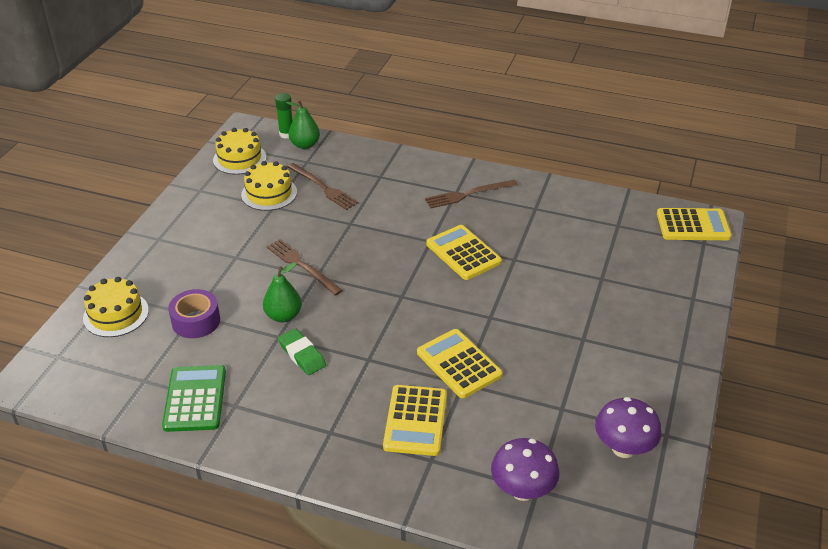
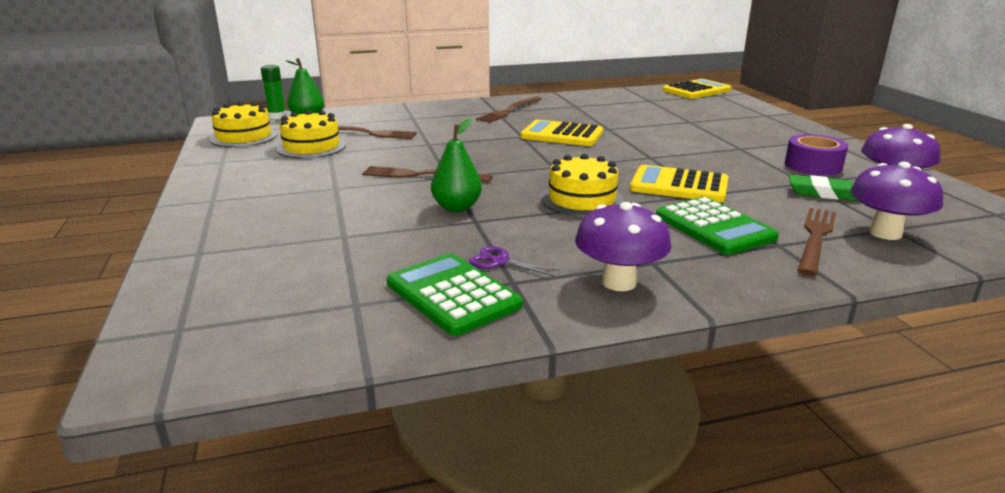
camera: 35 degrees left, 15 degrees down
(116, 314) = (229, 266): yellow cake -> yellow cake (582, 199)
(196, 321) = (355, 239): purple tape -> purple tape (813, 166)
(248, 384) = (499, 261): none -> purple scissors
(289, 438) = (619, 282): none -> purple mushroom
(302, 355) = (523, 224): green eraser -> green eraser (823, 193)
(415, 421) = (714, 227): yellow calculator -> green calculator
(466, 467) = (815, 238): none -> brown fork

